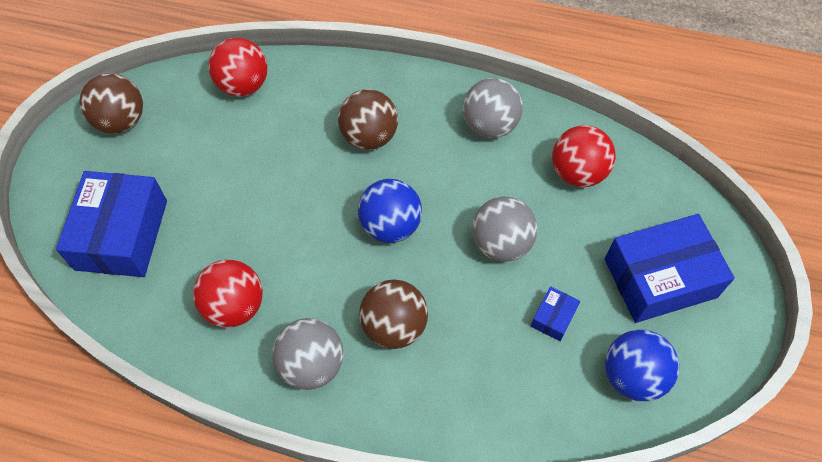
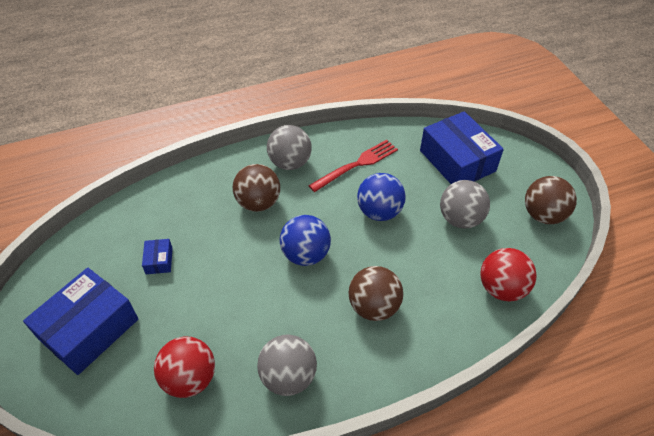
camera: 145 degrees right, 10 degrees down
(234, 306) = (357, 164): red ball -> red fork
(501, 244) = (221, 286): grey ball -> grey ball (460, 219)
(632, 376) = (91, 255): blue ball -> blue ball (379, 212)

